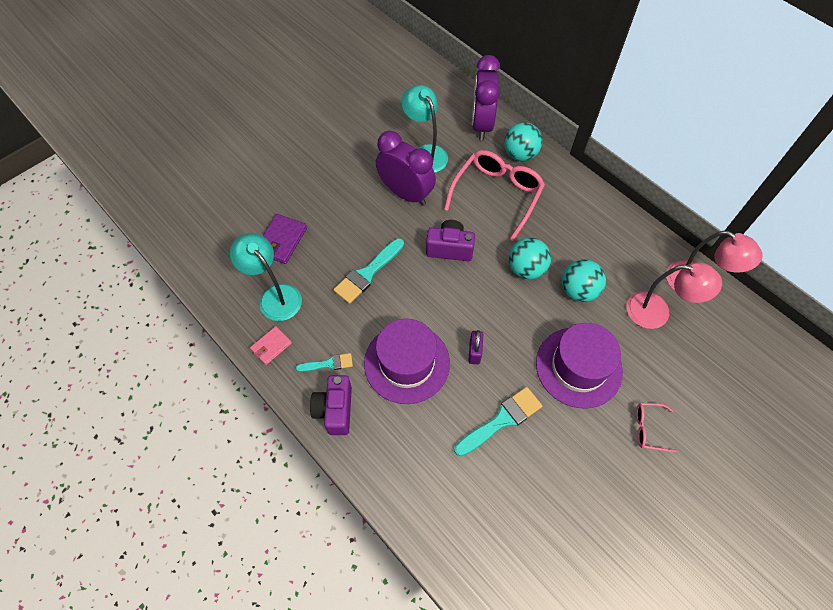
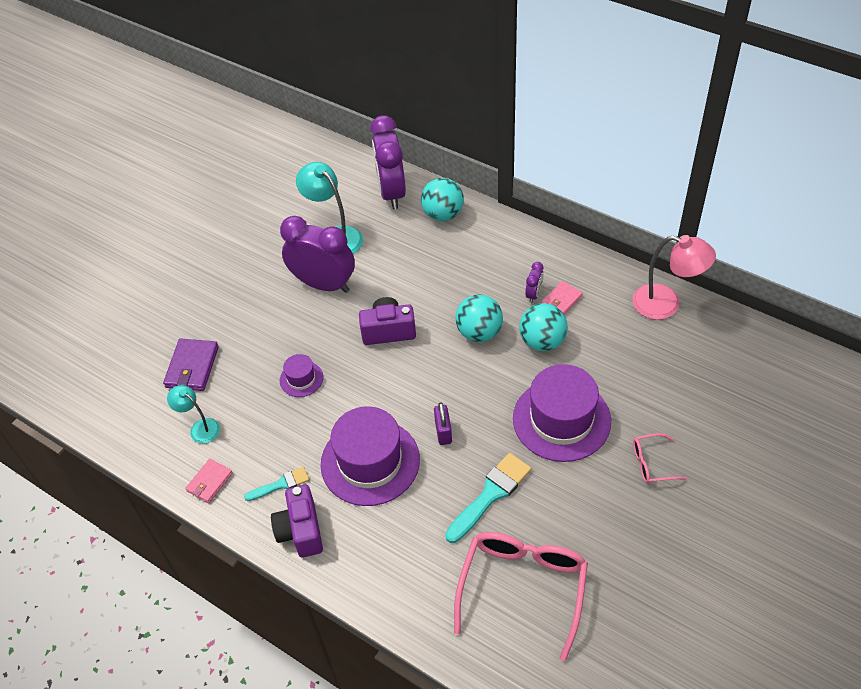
camera: 10 degrees left, 10 degrees down
(275, 296) = (200, 428): turquoise lamp -> turquoise lamp, size x0.60
(367, 273) = (301, 379): turquoise brush -> purple hat
(497, 195) = (427, 262): pink glasses -> pink glasses (523, 587)
(581, 245) = (534, 294): none -> purple clock
(603, 257) = (561, 300): none -> pink wallet
(657, 312) = (632, 343): pink lamp -> none

